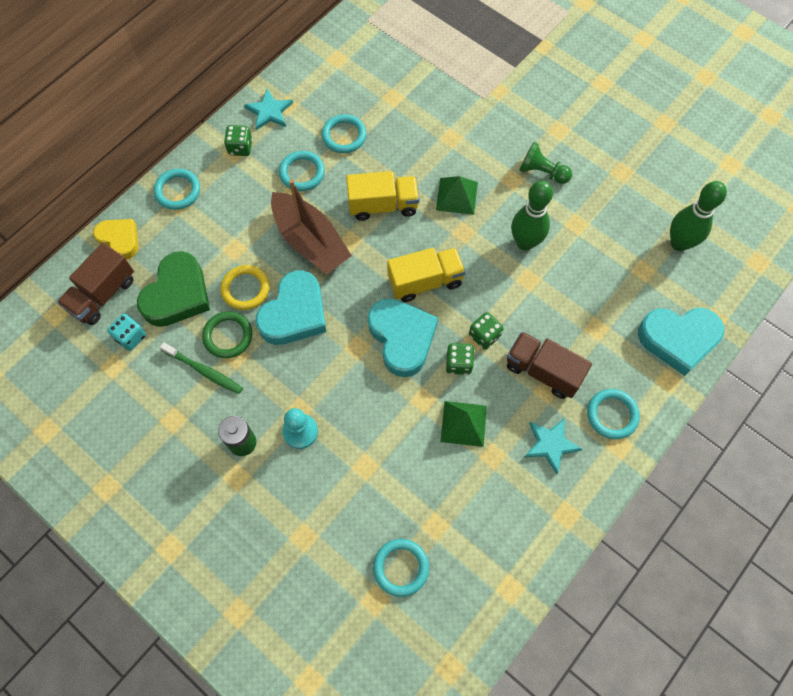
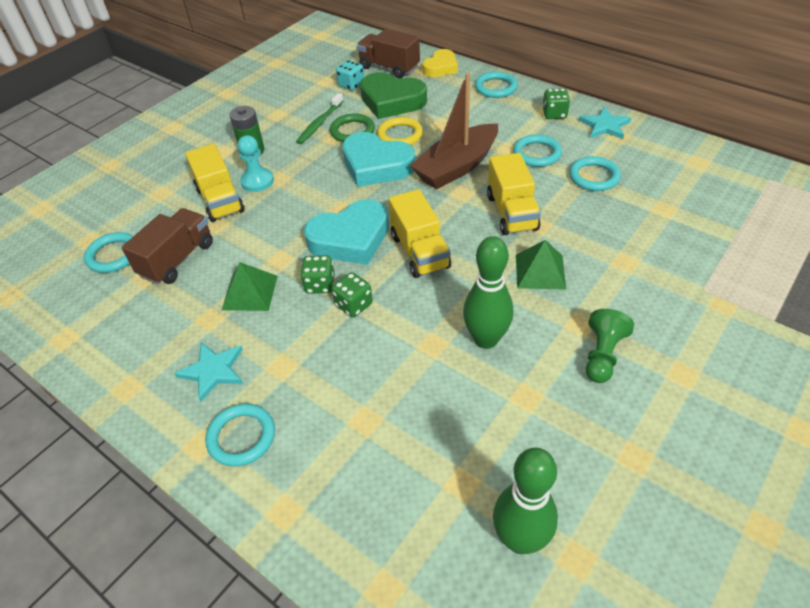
camera: 90 degrees right, 20 degrees down
(327, 467) = (220, 200): none -> yellow truck
(543, 371) = (306, 362): brown truck -> brown truck (177, 259)
(678, 339) = (349, 528): turquoise heart -> none

